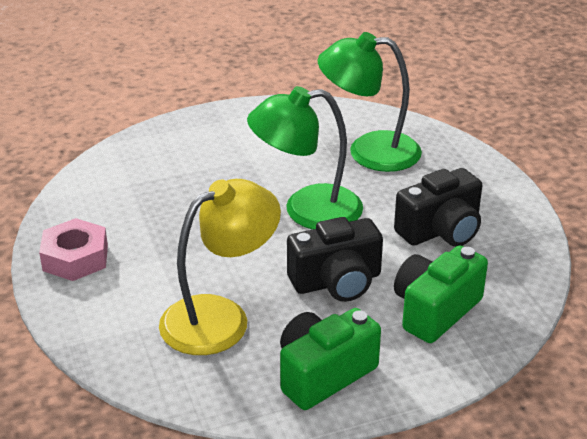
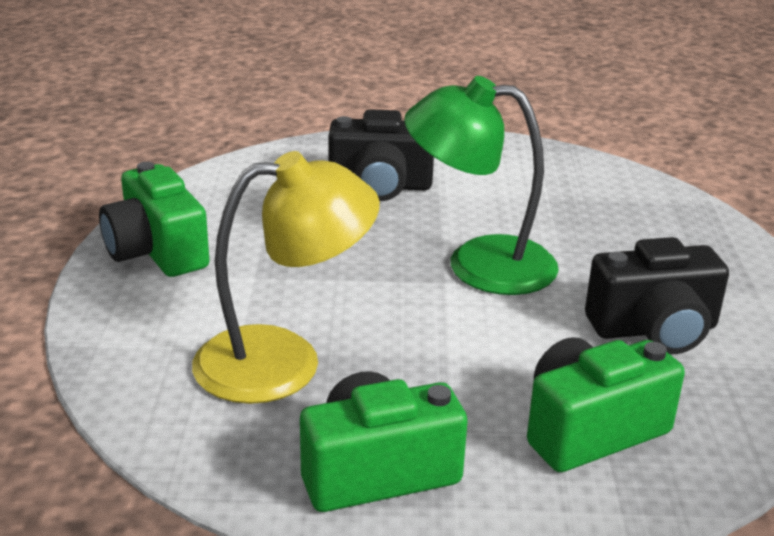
camera: 20 degrees right, 5 degrees down
(75, 258) = (156, 251): pink nut -> green camera
(337, 282) = (468, 357): black camera -> black camera (380, 186)
(369, 151) = (602, 215): green lamp -> none

